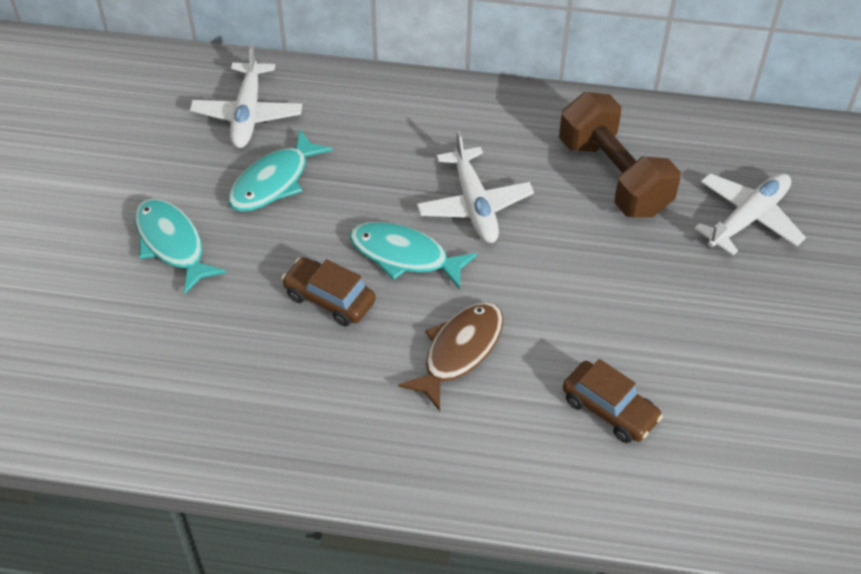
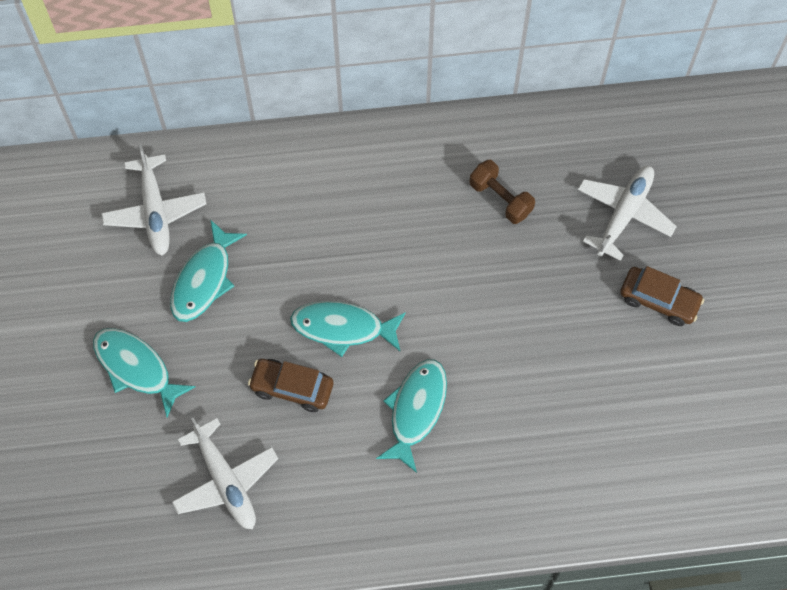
camera: 15 degrees left, 15 degrees up
(459, 351) = (416, 410): brown fish -> turquoise fish
(474, 205) = (388, 259): white plane -> white plane (225, 481)
(609, 409) = (551, 432): brown car -> brown car (659, 300)
(613, 177) = (500, 199): brown dumbbell -> brown dumbbell, size x0.56

